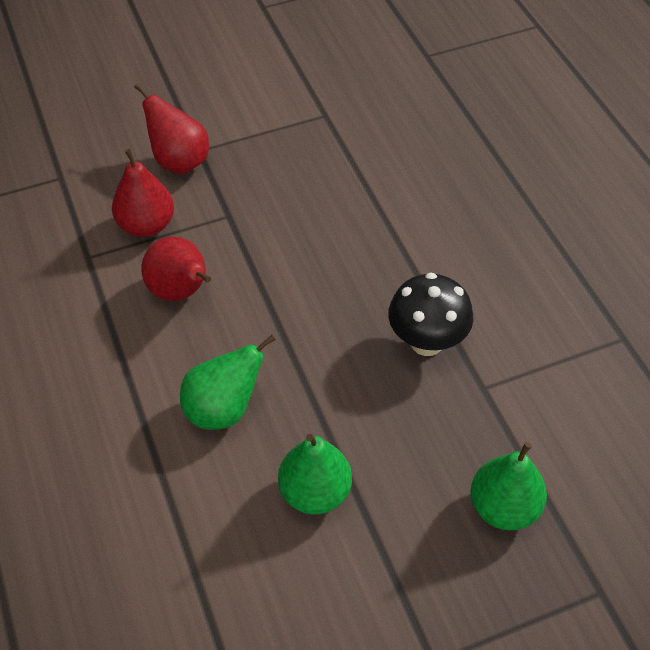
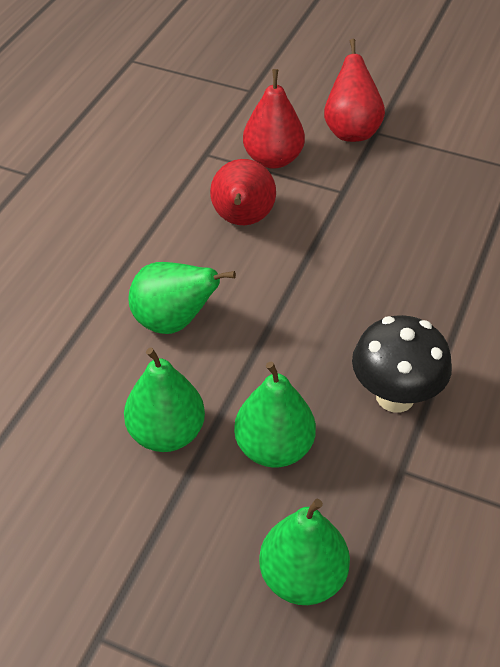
camera: 45 degrees right, 5 degrees down
(394, 440) = (274, 448): none -> green pear

